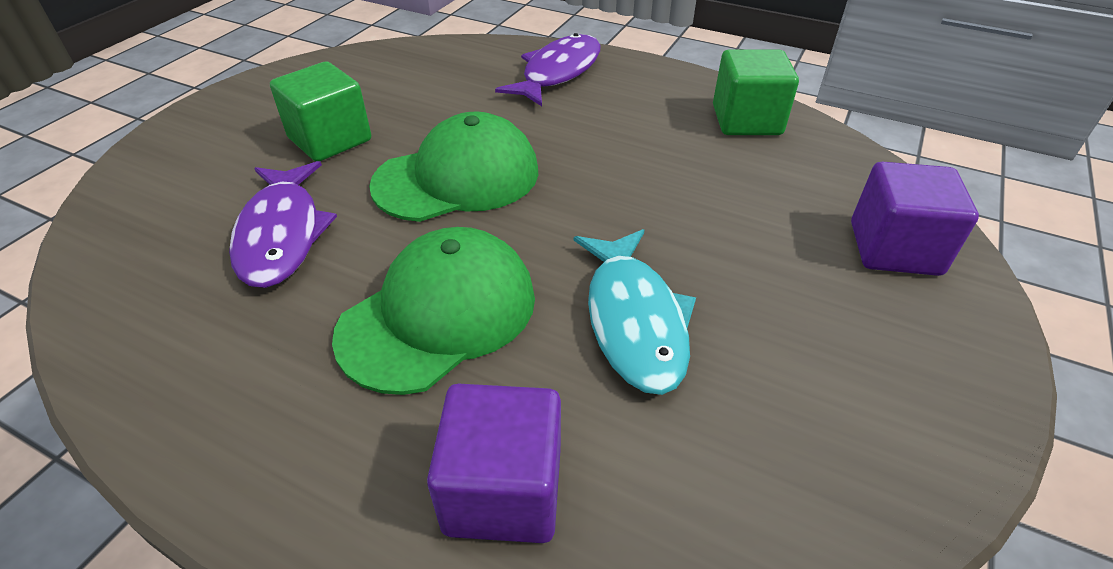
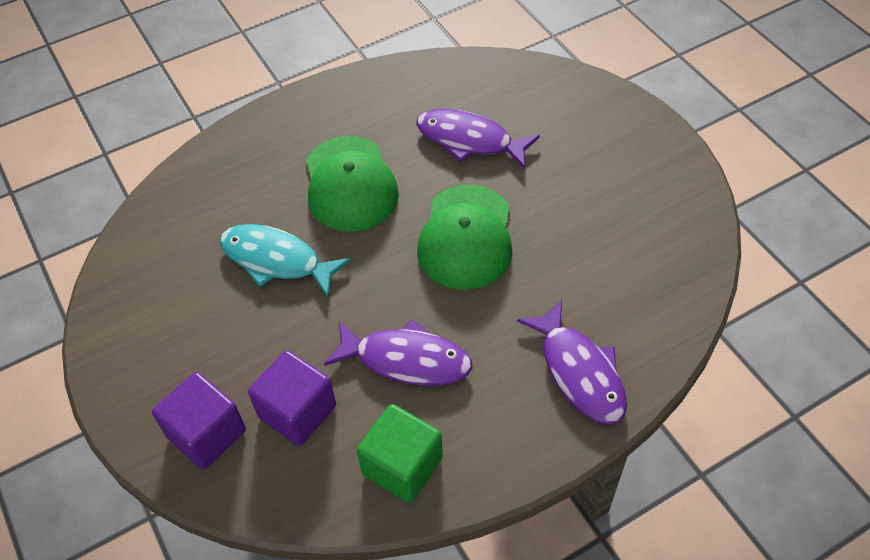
camera: 125 degrees right, 10 degrees up
(330, 139) = (565, 186): green cube -> none
(503, 490) = (237, 169): purple cube -> purple cube (297, 411)
(649, 157) = (406, 360): none -> purple fish

